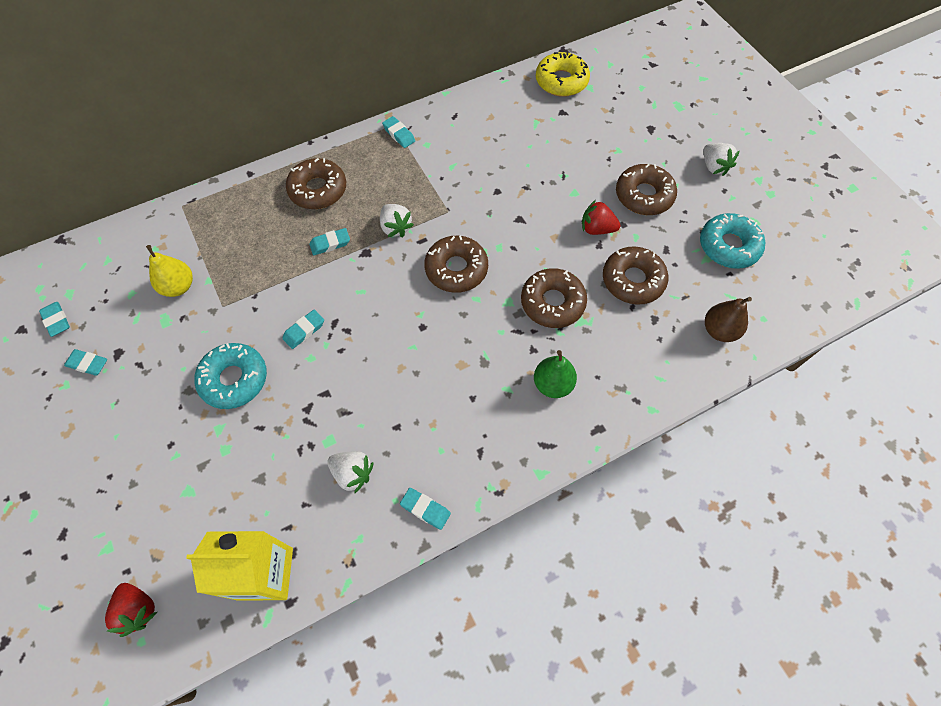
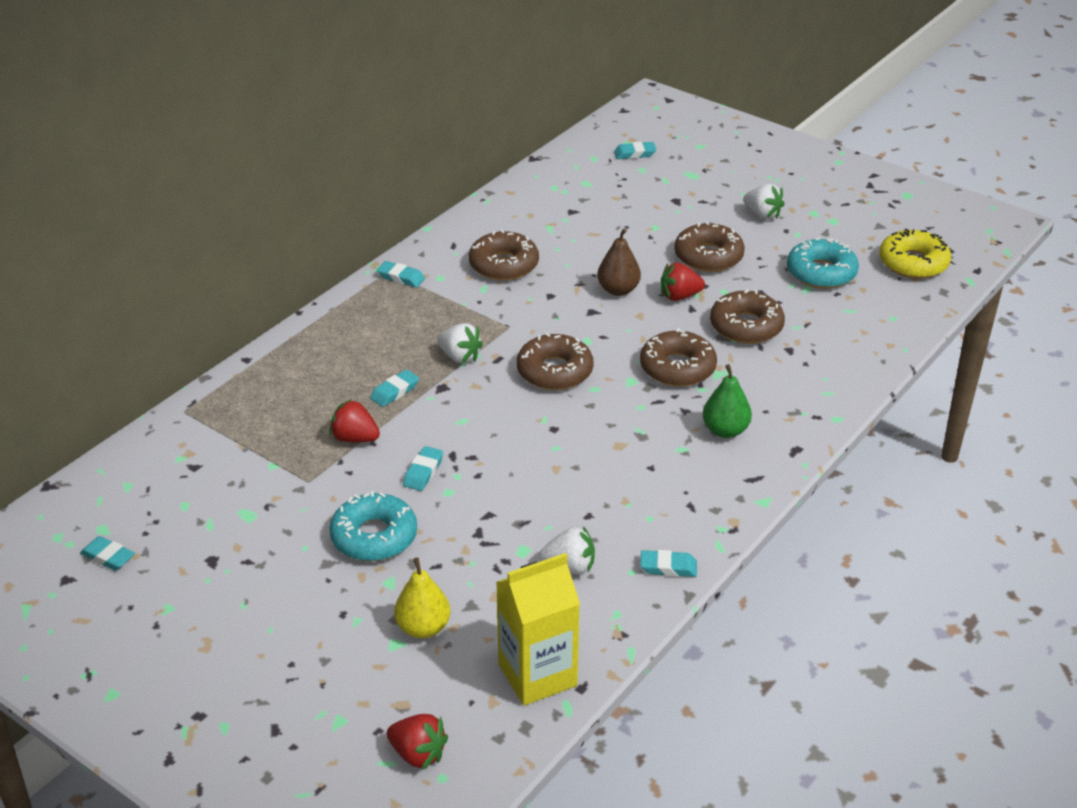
camera: 25 degrees left, 25 degrees down
(88, 364) = (182, 581): turquoise eraser -> turquoise eraser (634, 154)
(179, 287) = (240, 481): yellow pear -> yellow pear (423, 628)
(277, 278) = (355, 438): none -> red strawberry
(318, 190) = (342, 350): brown donut -> brown donut (504, 265)
(561, 81) = (551, 185): yellow donut -> yellow donut (913, 263)
(719, 330) = (858, 339): brown pear -> brown pear (618, 290)

